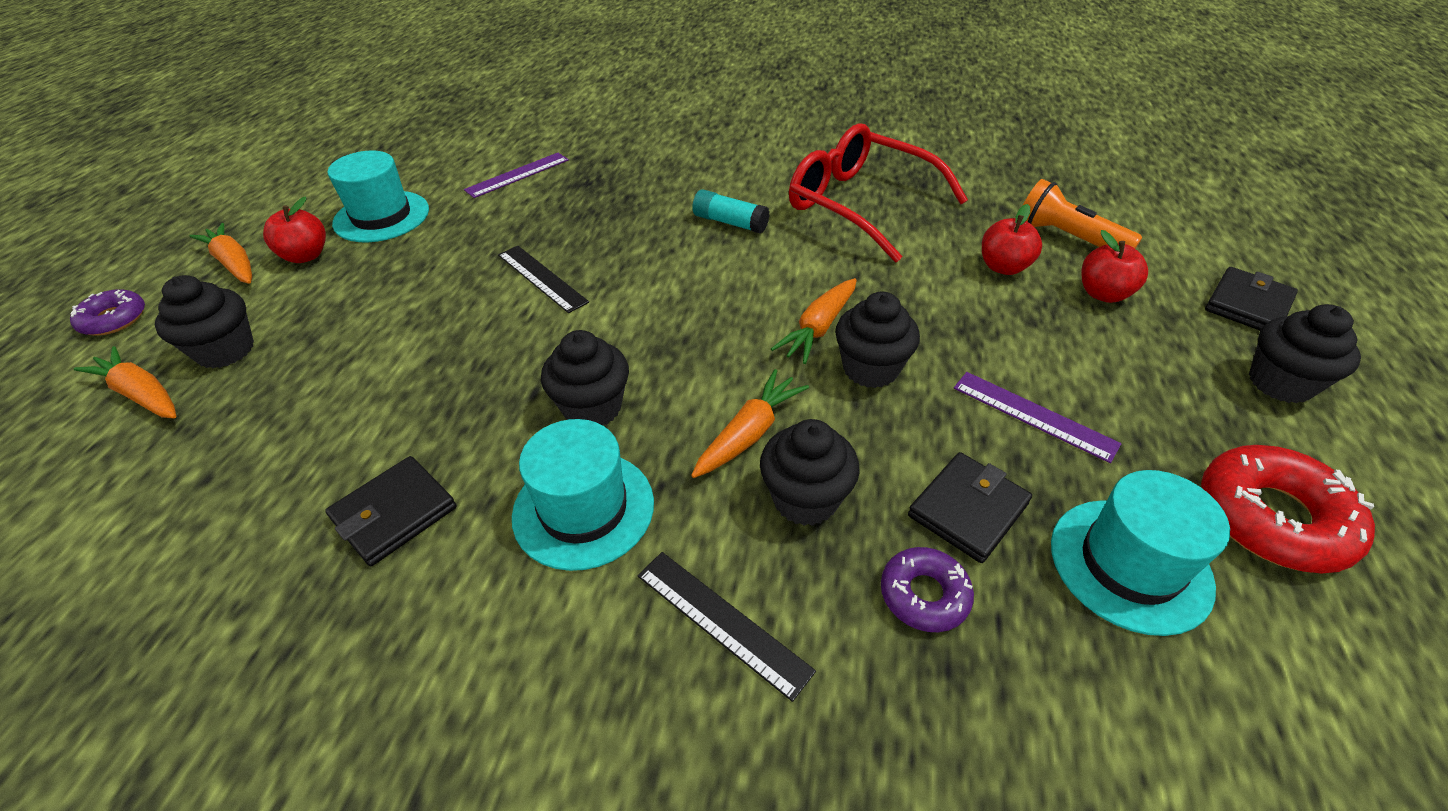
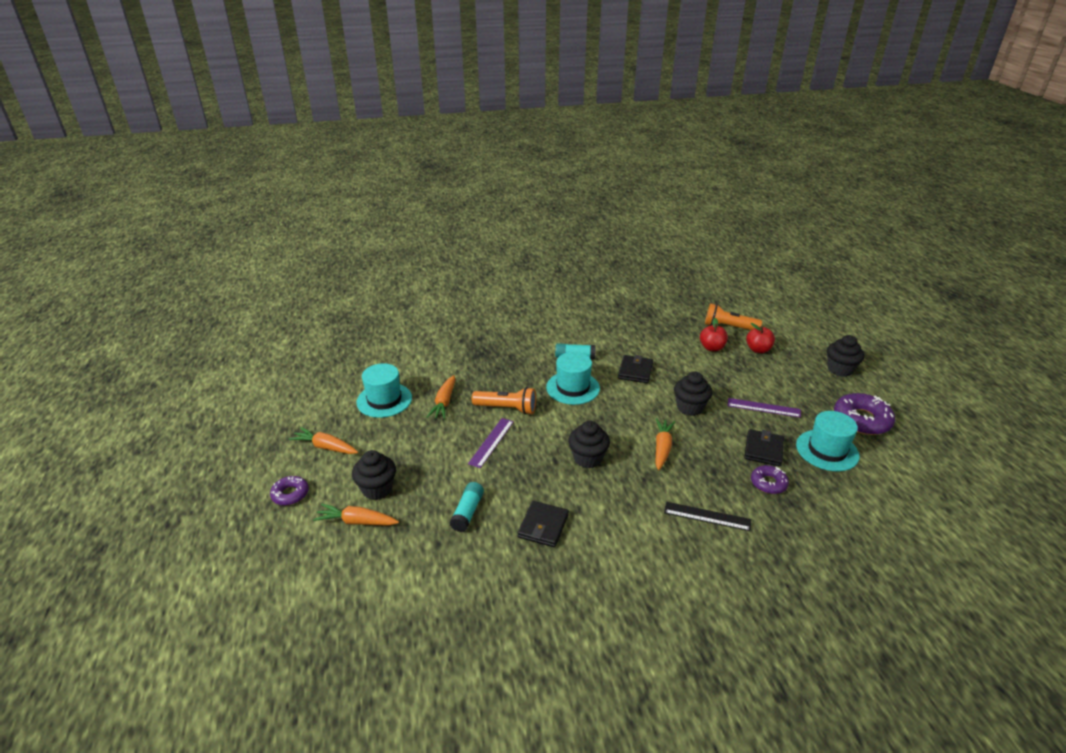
camera: 25 degrees left, 10 degrees down
(305, 438) = (467, 512): none -> turquoise glue stick
(306, 256) = (364, 432): red apple -> none
(517, 175) = (438, 358): purple ruler -> purple ruler (491, 442)
(541, 278) = (507, 408): black ruler -> orange flashlight
(583, 509) = (621, 497): turquoise hat -> turquoise hat (573, 388)
(805, 499) = (703, 465): black cupcake -> none
(818, 328) = (655, 396): orange carrot -> orange carrot (444, 402)
(858, 203) = (627, 332): red glasses -> none
(1247, 305) = (813, 340): black wallet -> black wallet (635, 371)
(1272, 518) = (861, 420): red donut -> purple donut

